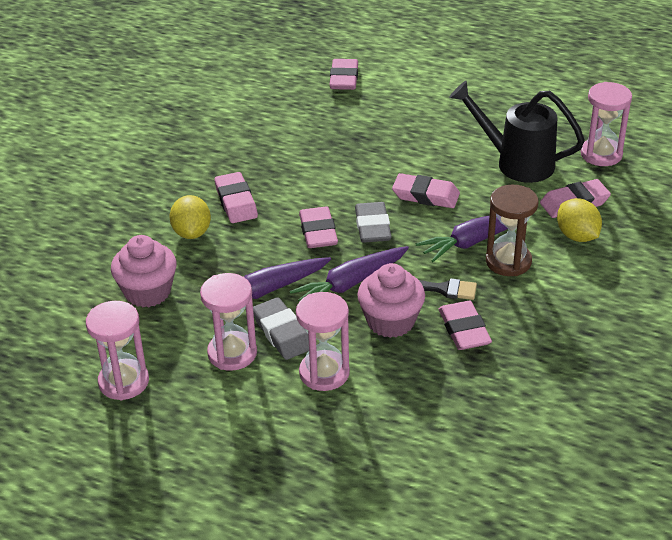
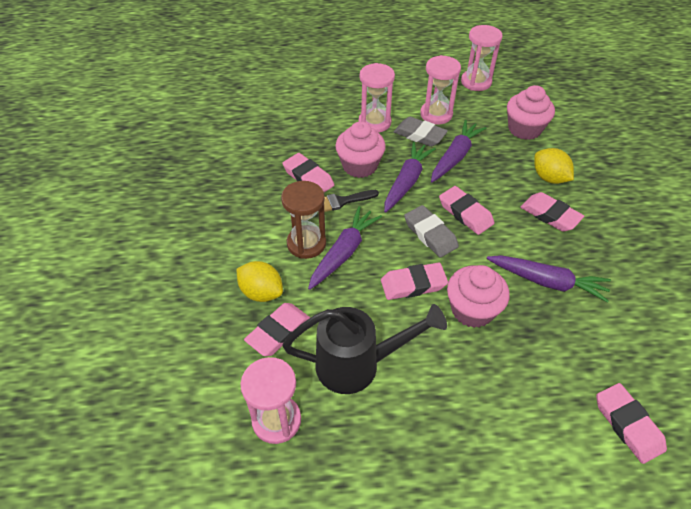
camera: 150 degrees right, 10 degrees up
(303, 159) = (547, 282): none -> purple carrot
(389, 163) = (472, 310): none -> pink cupcake

